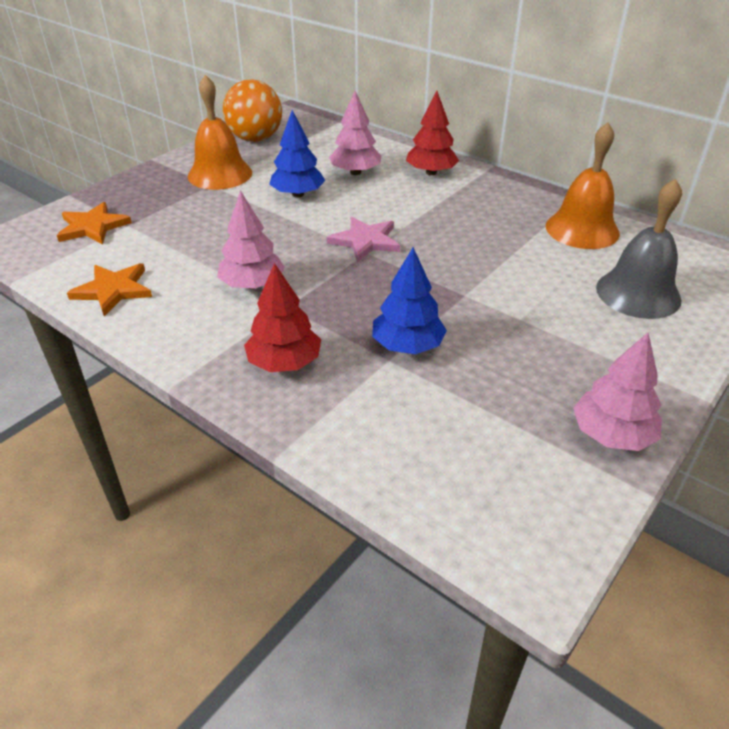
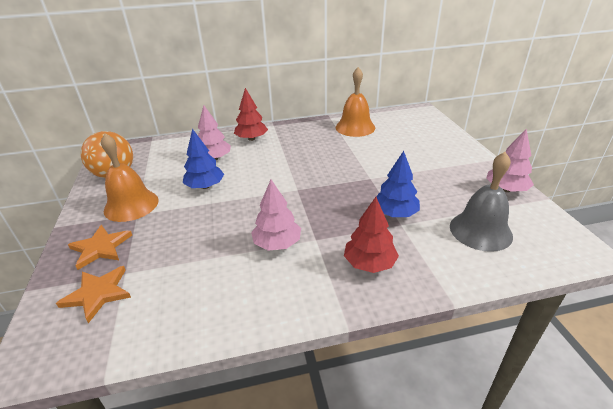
camera: 50 degrees left, 5 degrees down
(113, 290) = (201, 314): orange star -> orange star (100, 248)
(365, 241) = (286, 185): pink star -> none
(638, 293) = (416, 138): grey bell -> grey bell (480, 230)

